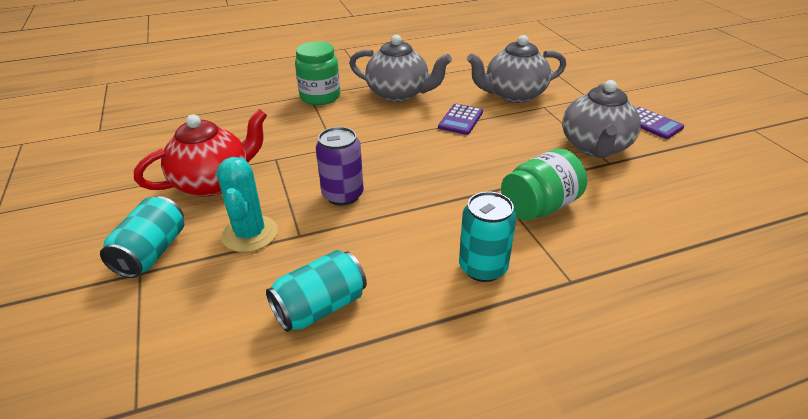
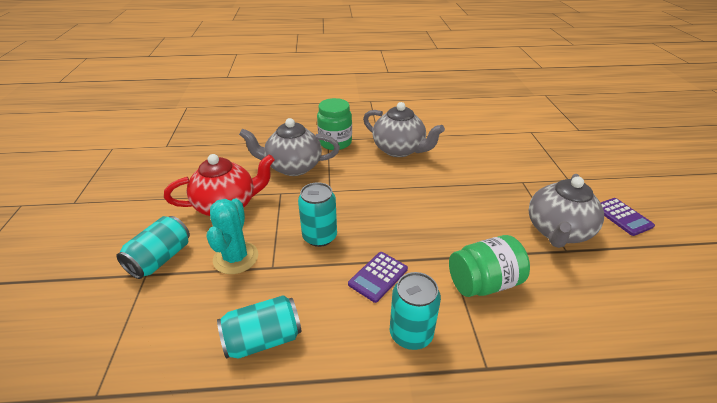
camera: 15 degrees right, 0 degrees up
(343, 195) = (319, 236): purple can -> turquoise can
(461, 120) = (443, 183): purple calculator -> purple calculator (378, 277)
(513, 95) = (498, 166): grey teapot -> grey teapot (293, 167)

